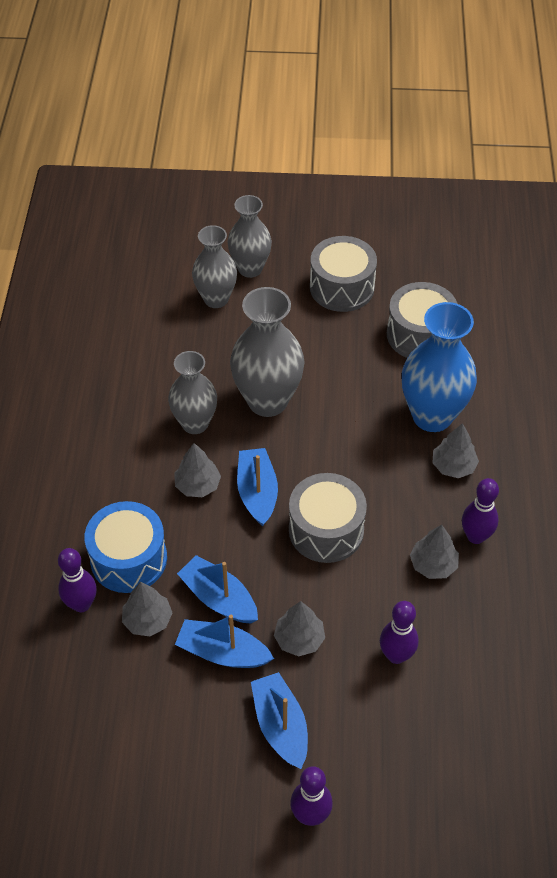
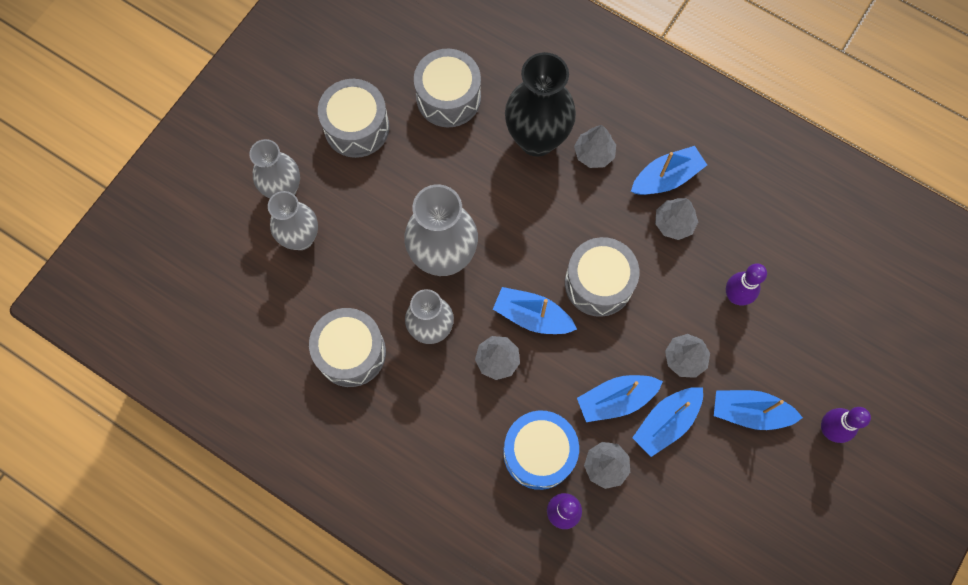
camera: 60 degrees left, 20 degrees up
(137, 378) = (351, 352): none -> grey drum
(432, 416) = (537, 139): blue vase -> black vase
(475, 536) = (666, 178): purple bowling pin -> blue boat

